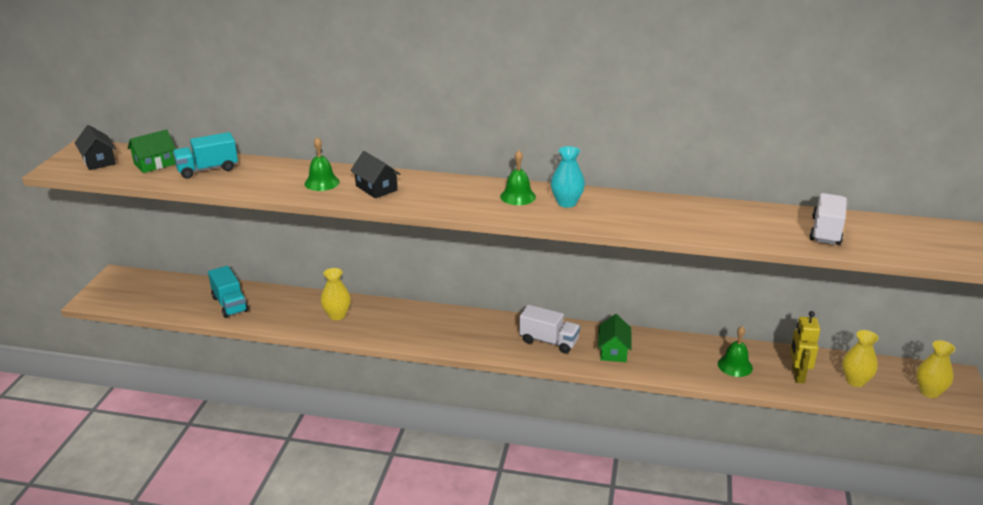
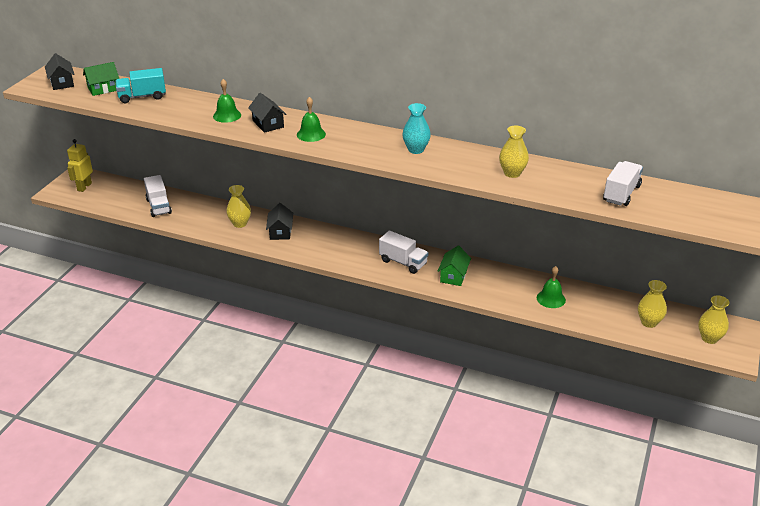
camera: 10 degrees right, 5 degrees up
(230, 304) = (158, 206): turquoise truck -> white truck
(390, 320) = (280, 232): none -> black house
(518, 196) = (378, 141): green bell -> green bell (311, 134)
(691, 220) = (512, 173): none -> yellow vase
(797, 375) = (601, 312): yellow robot -> yellow robot (84, 187)

